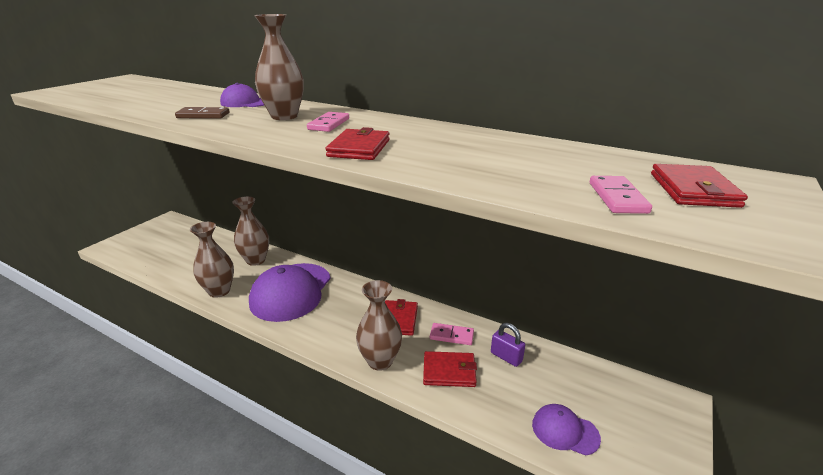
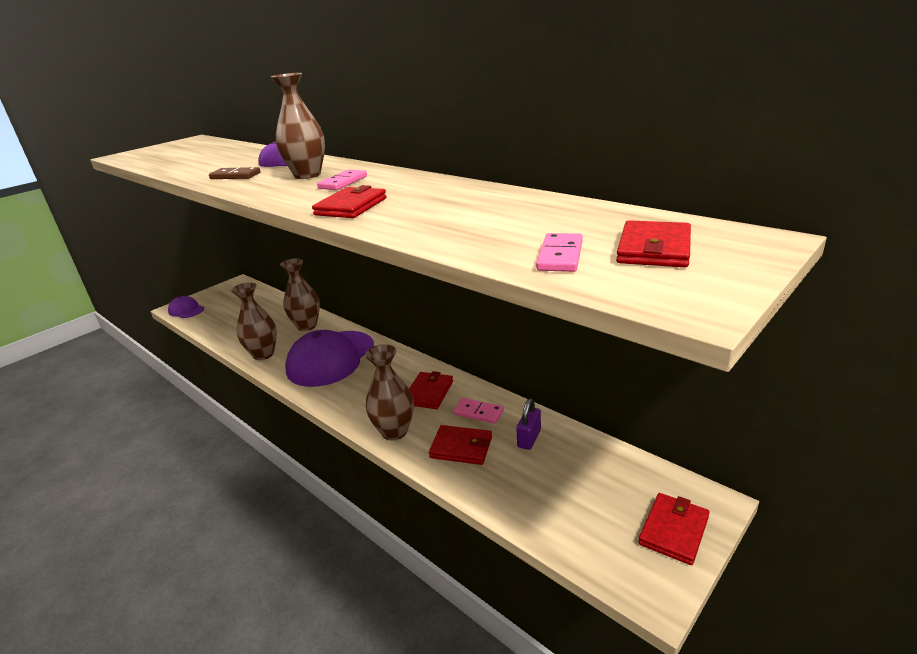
camera: 15 degrees right, 0 degrees up
(506, 357) = (529, 438): purple padlock -> purple padlock turned 60 degrees clockwise
(565, 431) = (561, 517): purple cap -> purple cap (186, 310)
(661, 431) = (673, 530): none -> red wallet

